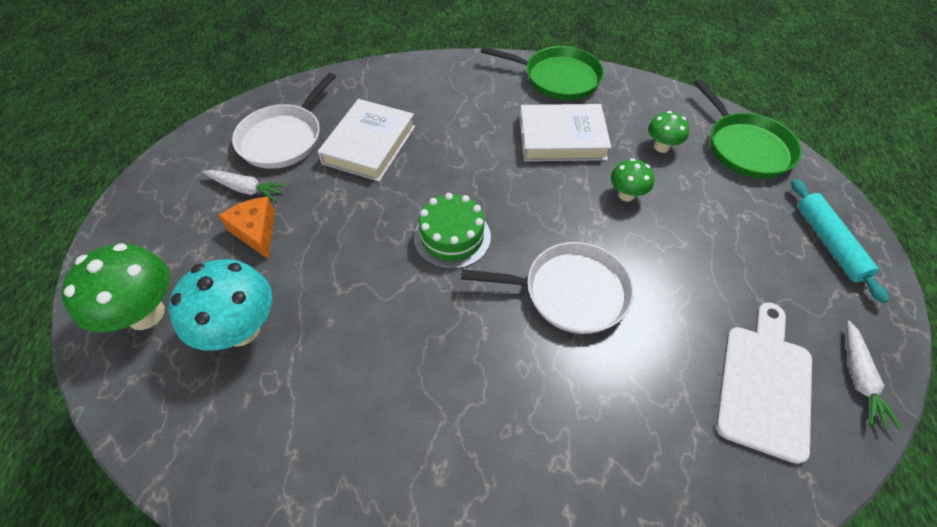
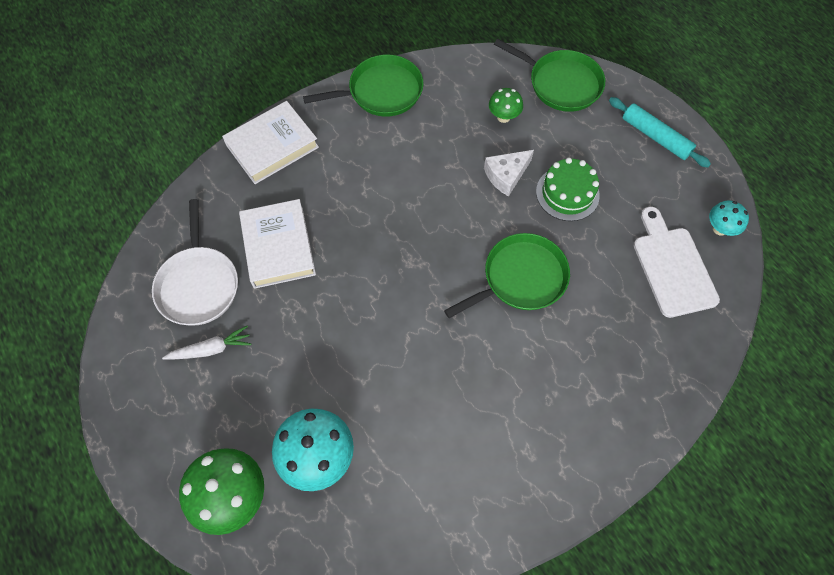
camera: 35 degrees left, 10 degrees up
(256, 231) = (255, 378): orange cheese -> none
(452, 237) = (409, 287): green cake -> green cake (567, 193)
(562, 138) = (426, 151): white book -> white book (272, 146)
(570, 292) = (521, 278): white pan -> green pan
(626, 195) = (506, 175): green mushroom -> white cheese
(859, 379) = (720, 228): white carrot -> turquoise mushroom

